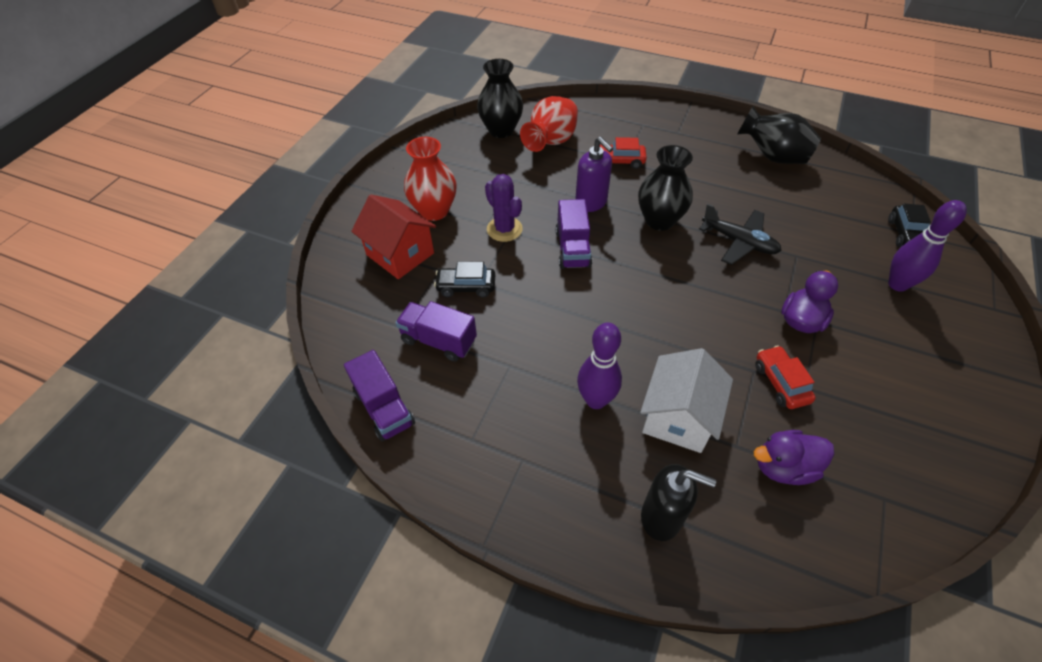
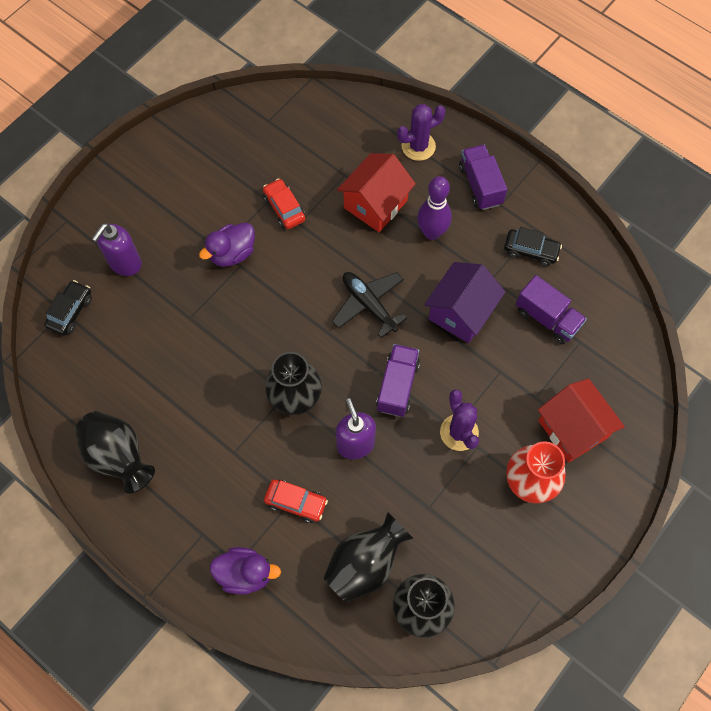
camera: 165 degrees left, 15 degrees up
(384, 408) = (598, 270): purple truck -> purple truck (480, 185)
(466, 287) = (513, 369): black car -> black car (531, 251)
(533, 323) = (461, 312): none -> purple house
(550, 142) = (365, 564): red vase -> black vase
(661, 517) = (418, 146): black soap dispenser -> purple cactus
(678, 417) = (375, 204): white house -> red house
(739, 242) = (232, 348): black plane -> black plane (369, 305)
(780, 383) = (284, 208): red car -> red car turned 150 degrees clockwise
(783, 467) = (320, 154): purple duck -> purple duck (245, 573)
(897, 284) = (125, 263): purple bowling pin -> purple soap dispenser

